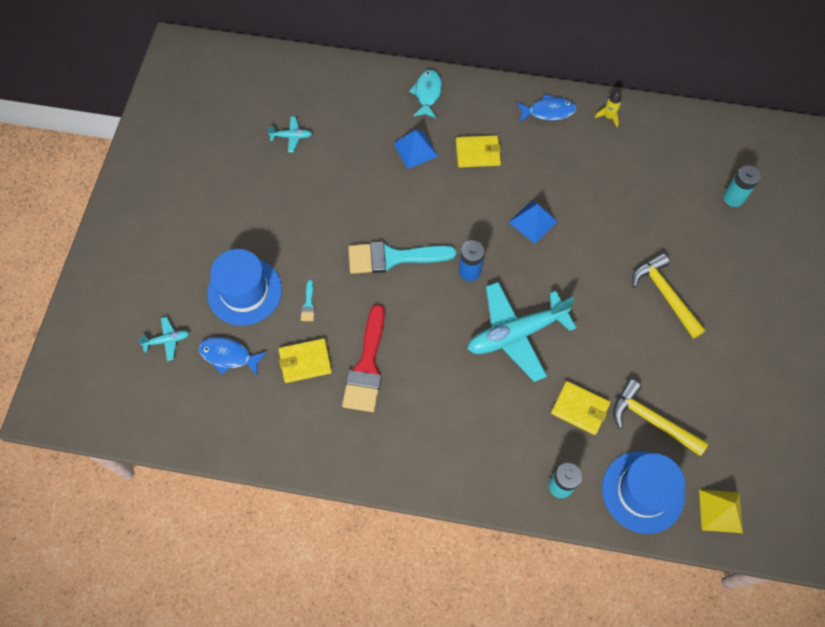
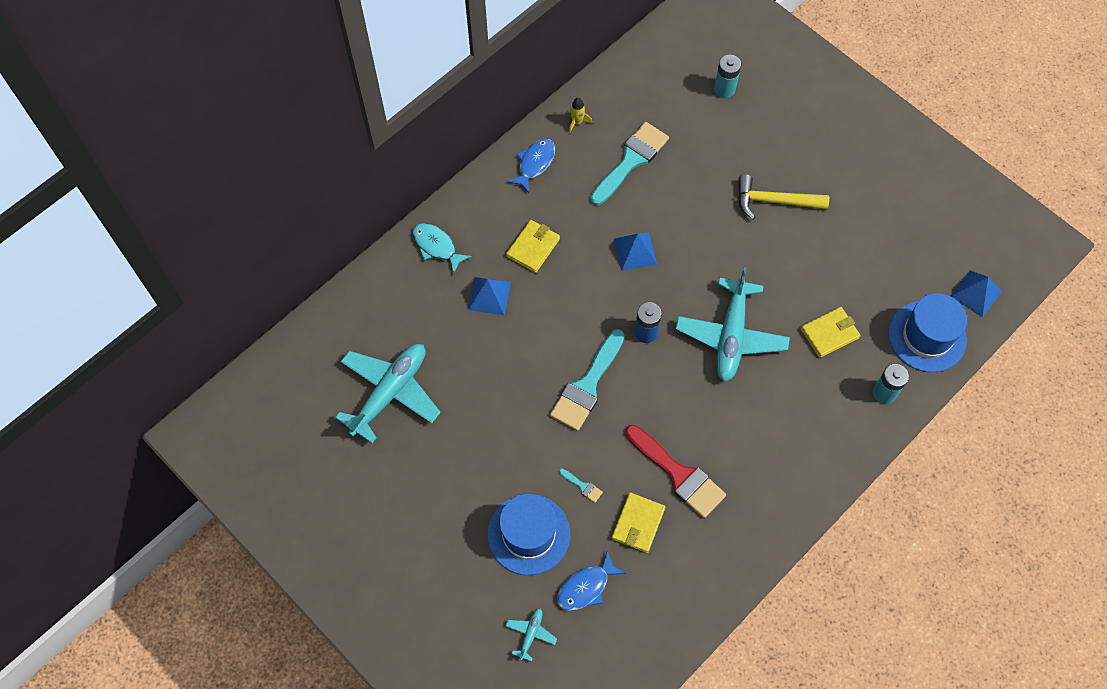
camera: 55 degrees left, 0 degrees up
(291, 137) = (390, 392): turquoise plane -> turquoise plane, size x2.33
(608, 172) = (631, 160): none -> turquoise brush
(651, 420) = (873, 289): yellow hammer -> none
(720, 511) = (976, 293): yellow pyramid -> blue pyramid

